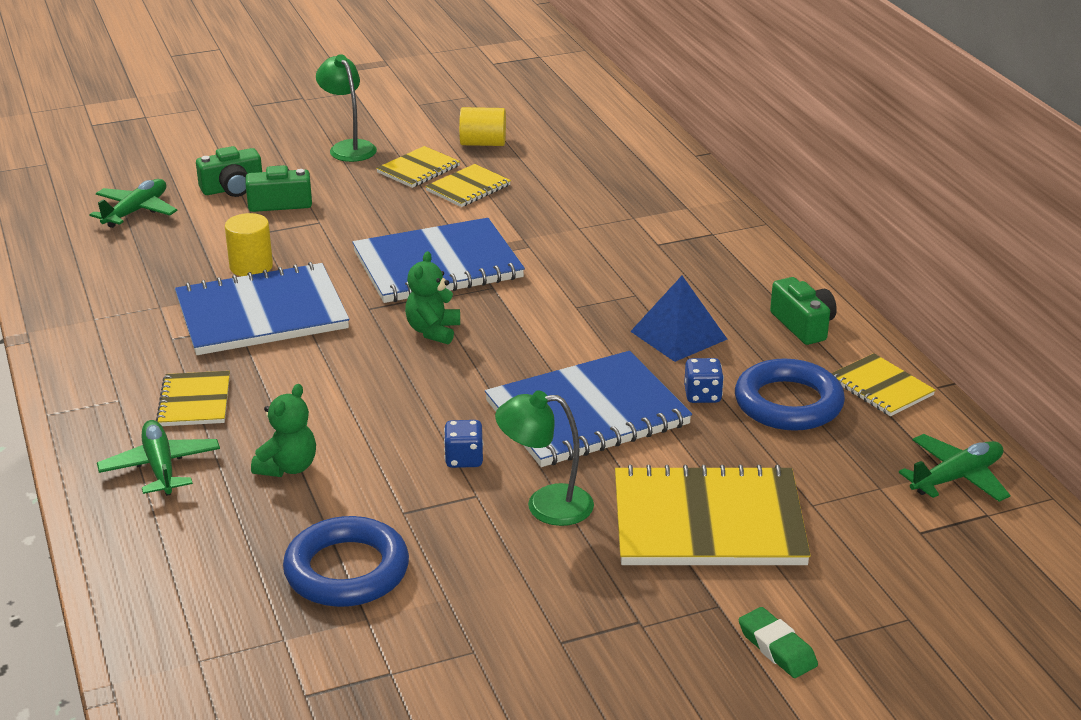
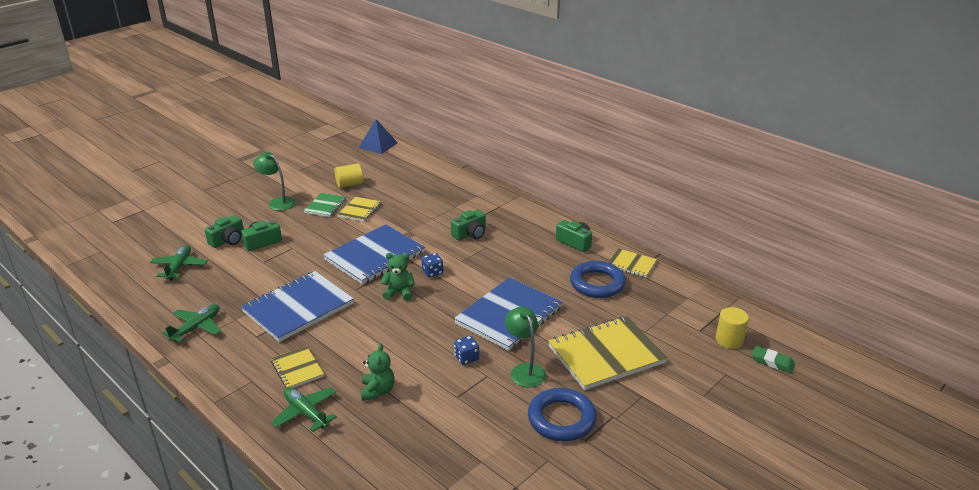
camera: 25 degrees left, 0 degrees up
(251, 266) = (272, 282): yellow cylinder -> yellow cylinder (729, 340)
(347, 570) = (452, 438): blue ring -> blue ring (561, 419)
(418, 169) = (325, 206): yellow notebook -> green notebook
(433, 331) = (399, 293): green teddy bear -> green teddy bear turned 105 degrees clockwise
(545, 505) = (525, 370): green lamp -> green lamp turned 90 degrees clockwise
(624, 267) = (470, 234): none -> green camera
(678, 335) = (522, 263): blue pyramid -> blue pyramid (378, 145)
(702, 395) = (556, 291): blue dice -> blue dice (432, 272)
(777, 648) = (683, 408): green eraser -> green eraser (772, 362)
(956, 478) = (695, 299): green plane -> green plane (196, 327)

